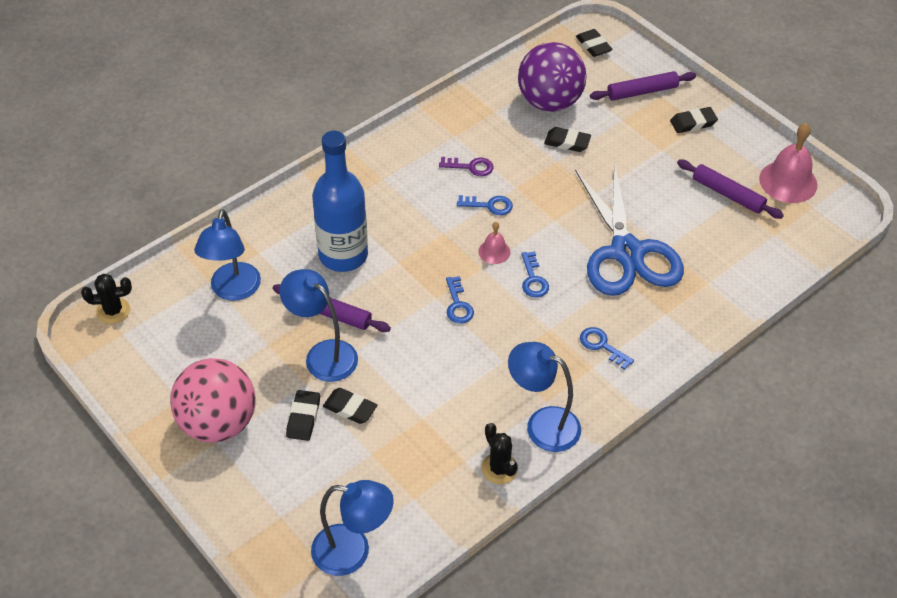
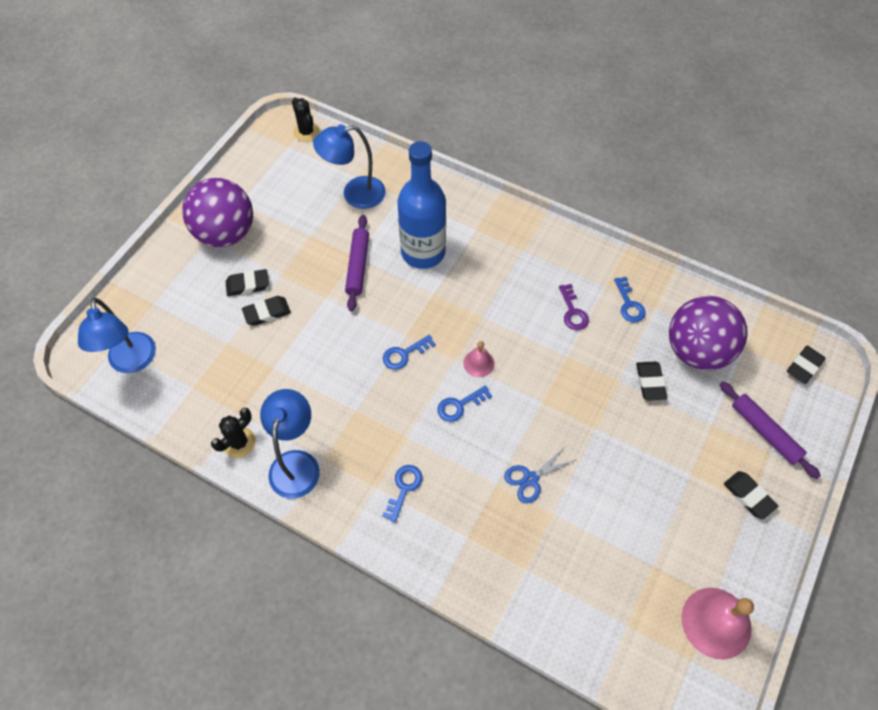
camera: 70 degrees right, 10 degrees up
(218, 423) = (226, 233): pink ball -> purple ball
(323, 354) = (314, 275): blue lamp -> none
(350, 408) = (267, 313): black eraser -> black eraser turned 60 degrees clockwise
(489, 205) = (532, 341): blue key -> blue key (629, 304)
(627, 252) = (530, 479): blue scissors -> blue scissors, size x0.41
(728, 194) = (661, 559): purple rolling pin -> none

